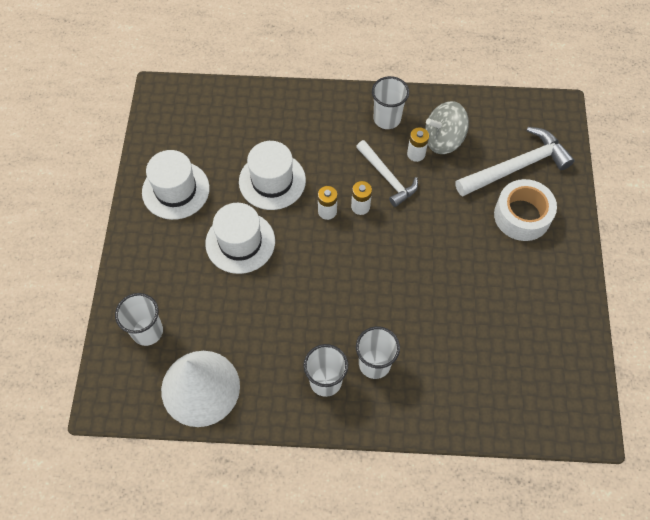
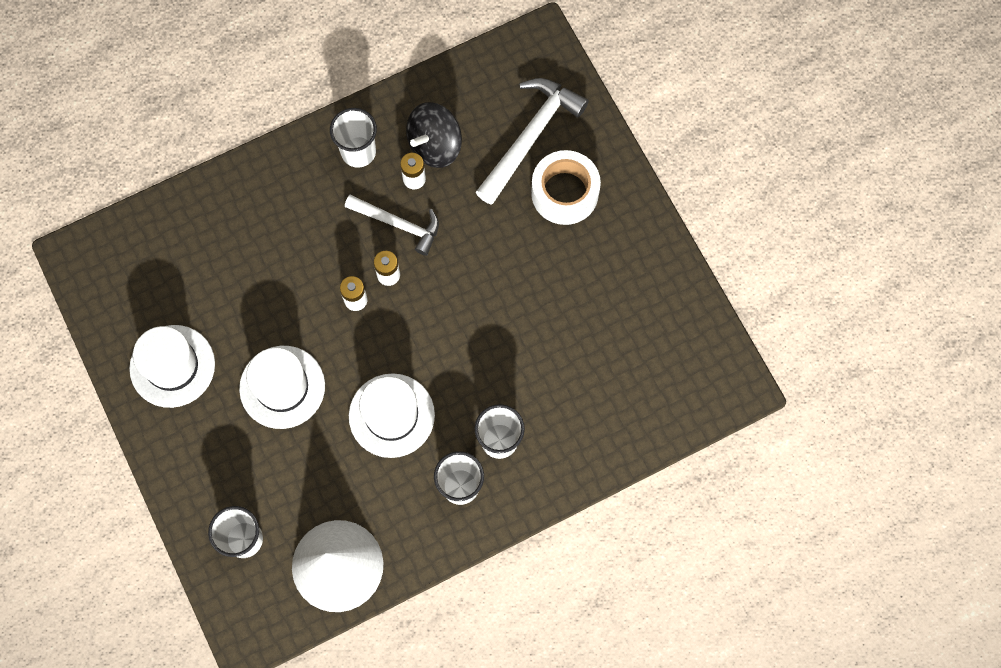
camera: 30 degrees left, 10 degrees up
(272, 181) = (274, 296): white hat -> white hat (391, 415)
(443, 140) = (435, 145): grey spinning top -> black spinning top

